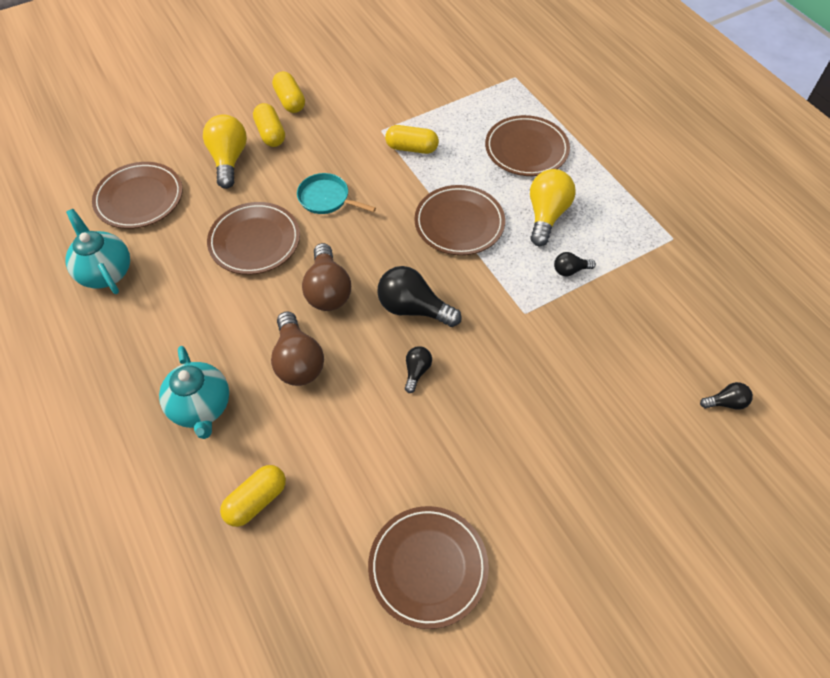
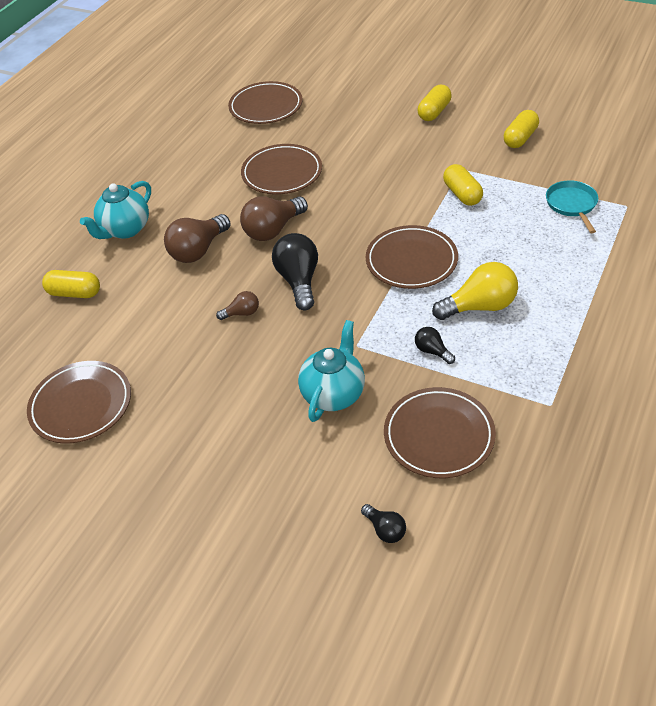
camera: 60 degrees right, 10 degrees down
(105, 272) = (193, 131): turquoise teapot -> turquoise teapot (333, 394)
(229, 160) = (342, 120): yellow light bulb -> none
(271, 134) = (390, 122): yellow capsule -> yellow capsule (520, 138)
(326, 198) = (358, 182): turquoise pan -> turquoise pan (572, 205)
(416, 371) = (242, 313): black light bulb -> brown light bulb
(526, 149) = (544, 256): brown plate -> brown plate (439, 435)

